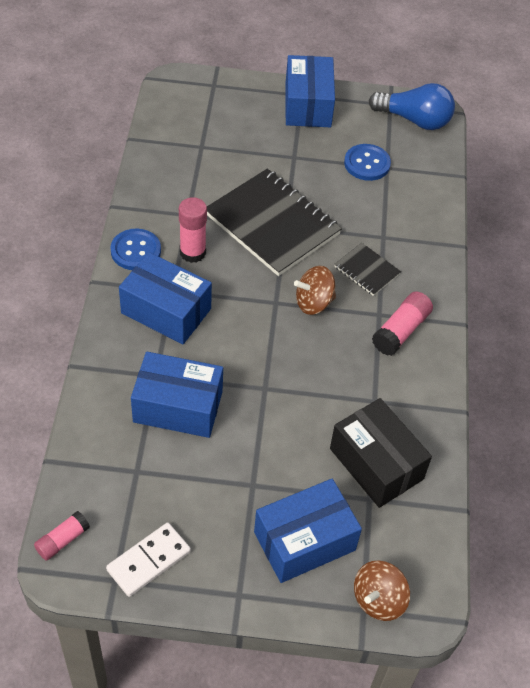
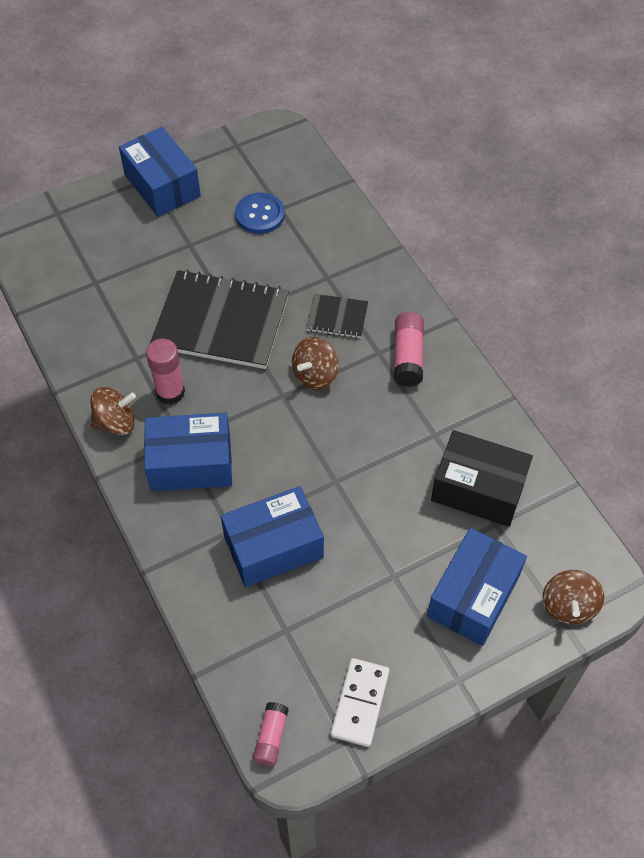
camera: 30 degrees left, 5 degrees up
(136, 251) = (116, 422): blue button -> brown spinning top
(414, 120) = (269, 148): blue light bulb -> none

